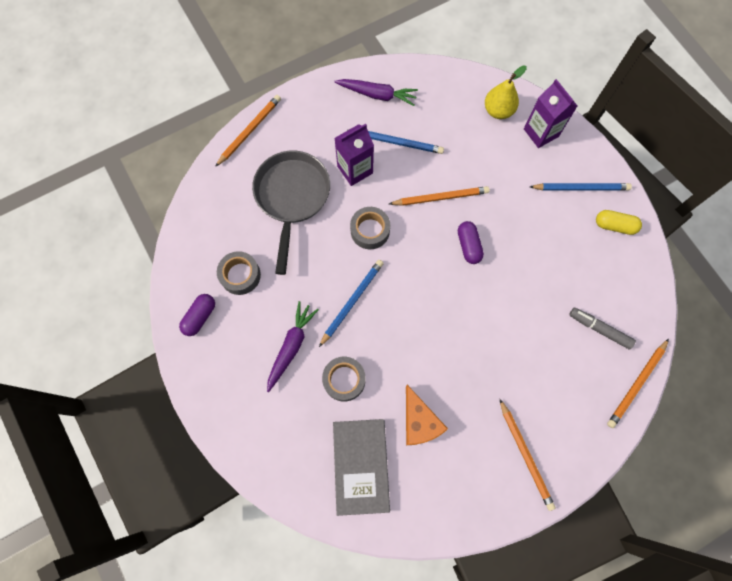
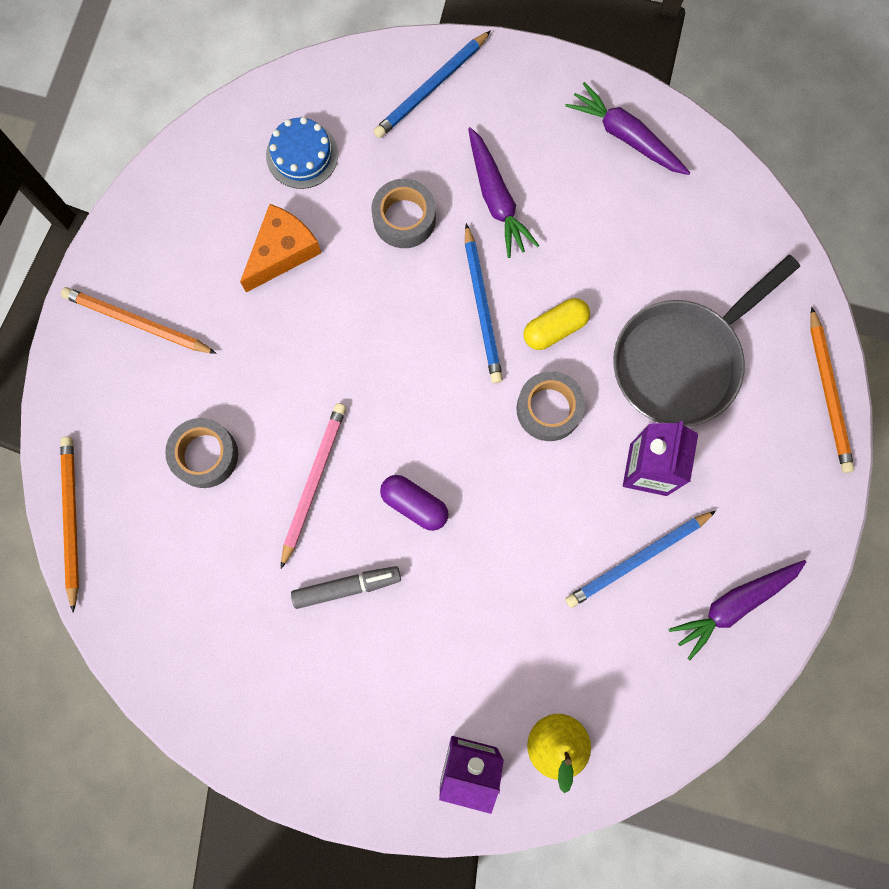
camera: 135 degrees right, 5 degrees up
(200, 317) = (626, 136): purple capsule -> purple carrot
(240, 275) = (635, 218): grey tape -> grey tape (205, 455)
(292, 197) = (682, 360): grey pan -> grey pan turned 90 degrees clockwise
(361, 466) = (302, 155): grey book -> blue cake
(419, 421) = (282, 252): orange cheese -> orange cheese turned 105 degrees clockwise
(440, 197) = (508, 536): orange pencil -> none
(505, 296) = (313, 482): none -> pink pencil
(581, 188) = (344, 729): blue pencil -> blue pencil (431, 88)
(599, 329) = (167, 547): grey marker -> grey marker (347, 587)
(614, 226) = (256, 713): yellow capsule -> yellow capsule (555, 329)

